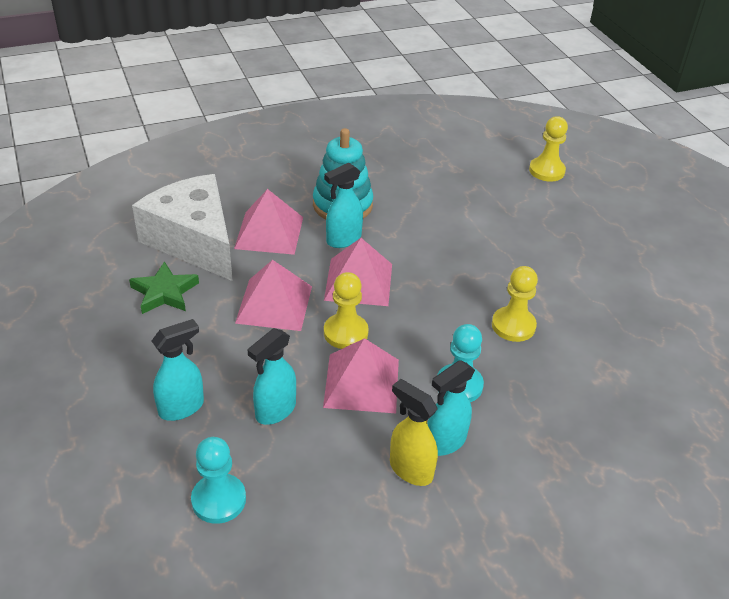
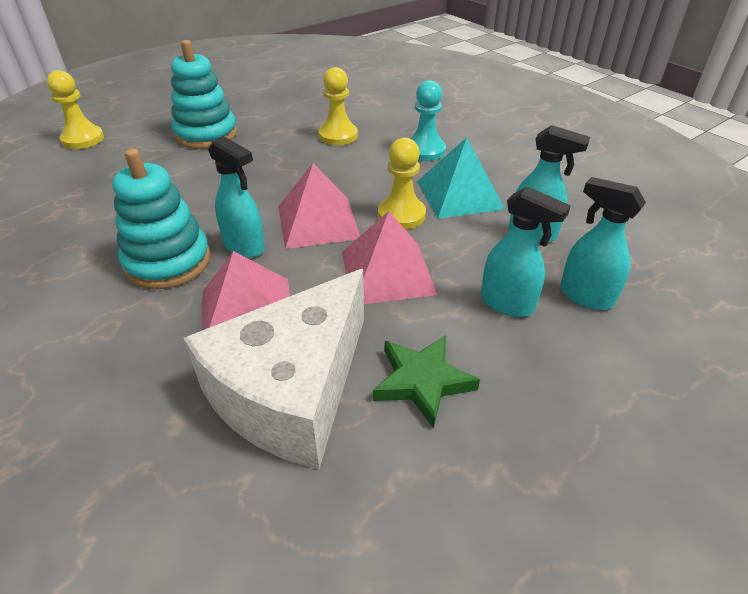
camera: 105 degrees left, 0 degrees up
(219, 500) = (652, 240): turquoise pawn -> none
(362, 383) = (459, 194): pink pyramid -> turquoise pyramid
(410, 469) = (527, 159): yellow spray bottle -> none
(445, 442) = (488, 149): turquoise spray bottle -> turquoise spray bottle (507, 304)
(539, 238) = (206, 134): none -> turquoise stacking toy

